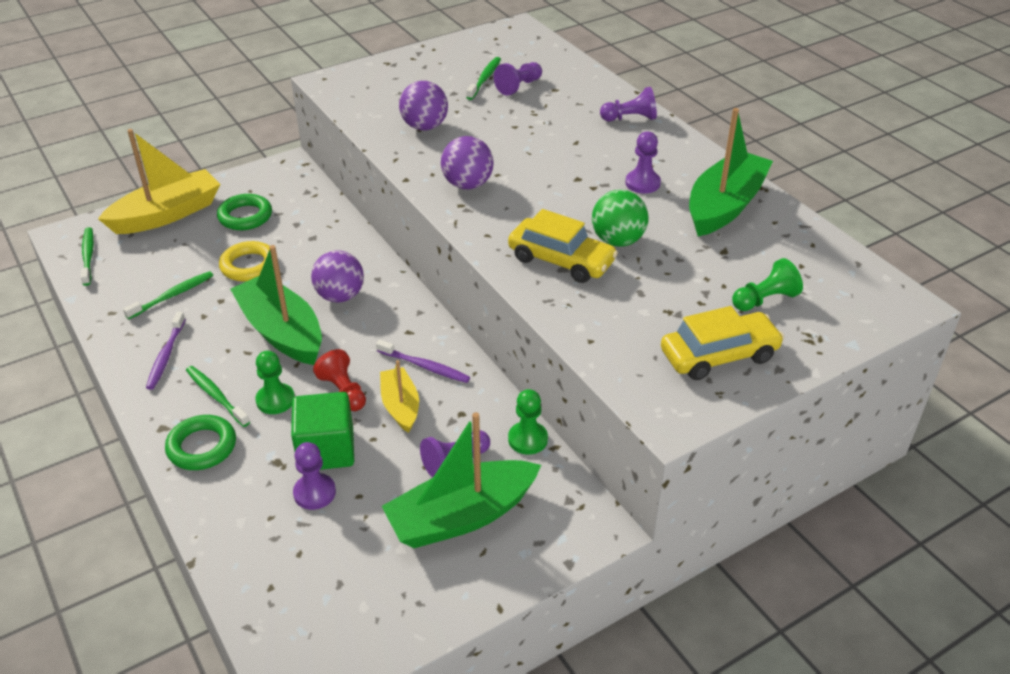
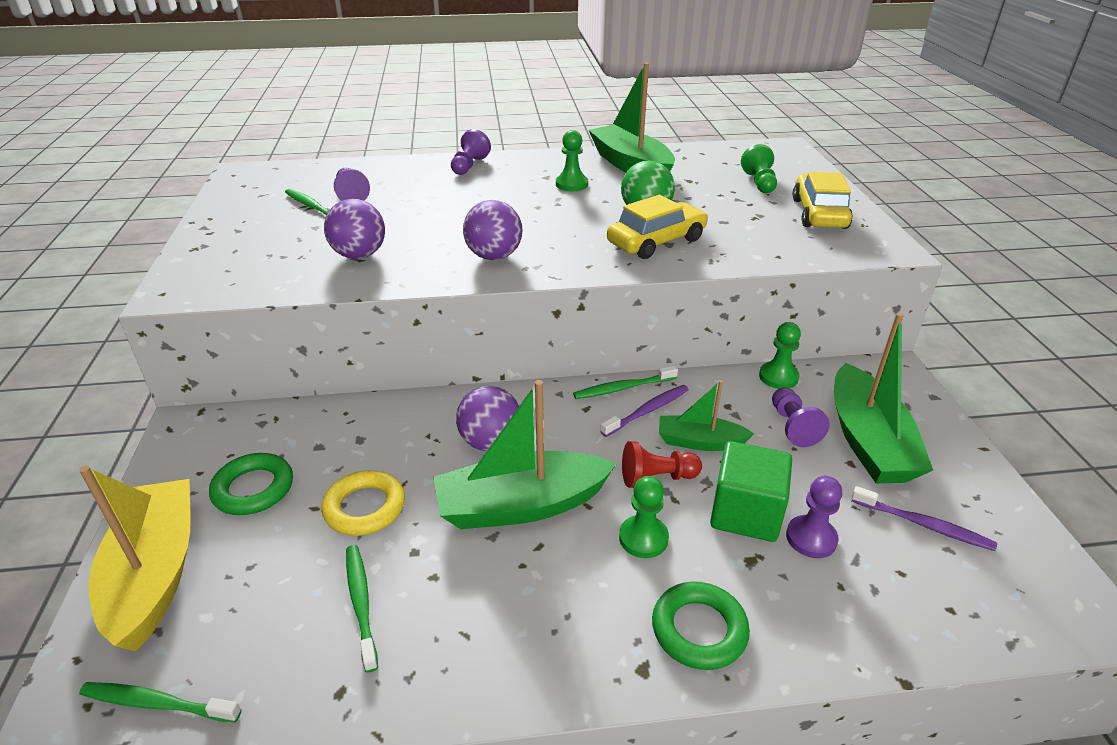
camera: 65 degrees left, 5 degrees down
(166, 356) = (492, 636): purple toothbrush -> purple toothbrush (924, 525)
(216, 396) = (607, 595): green toothbrush -> green toothbrush (623, 388)
(400, 406) = (700, 442): yellow boat -> green boat
(642, 183) = (571, 184): purple pawn -> green pawn

